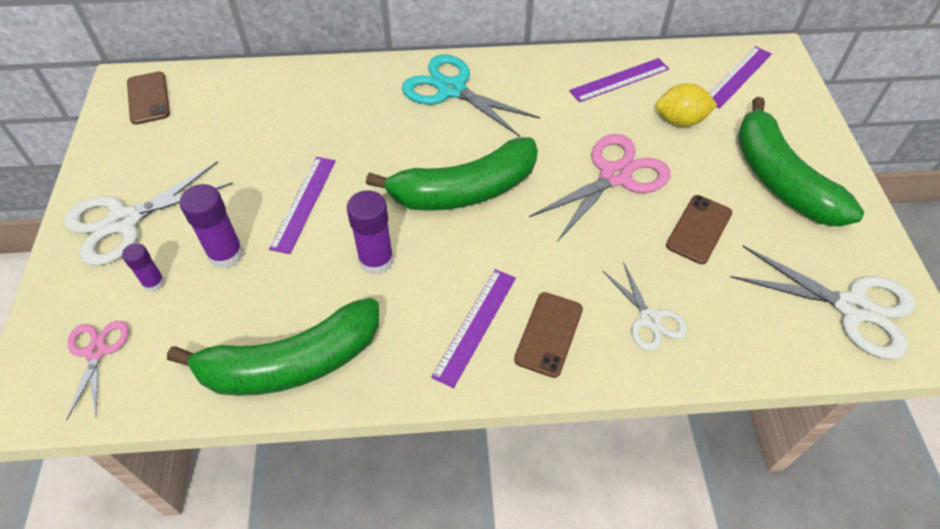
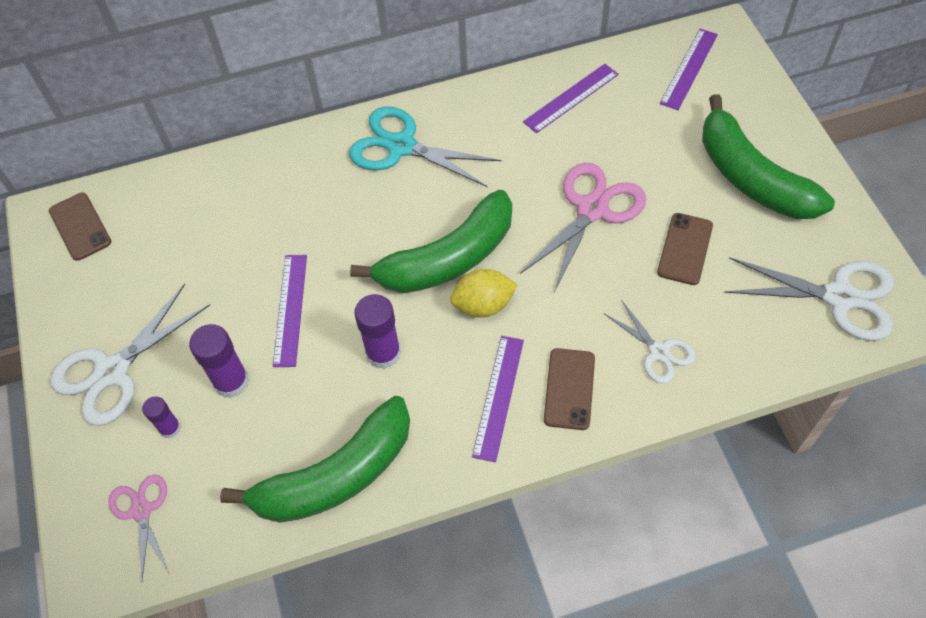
camera: 10 degrees left, 5 degrees up
(680, 121) = (642, 133): yellow lemon -> yellow lemon (483, 305)

